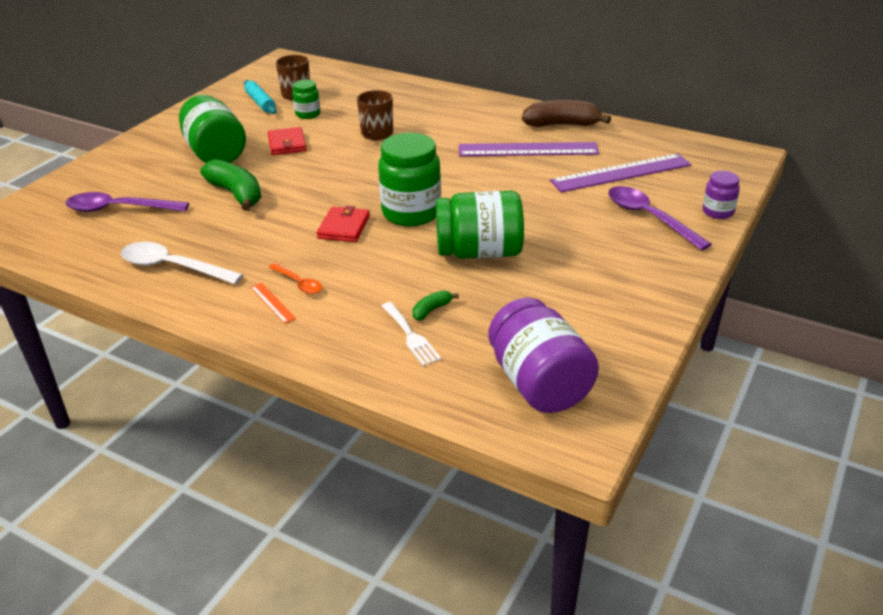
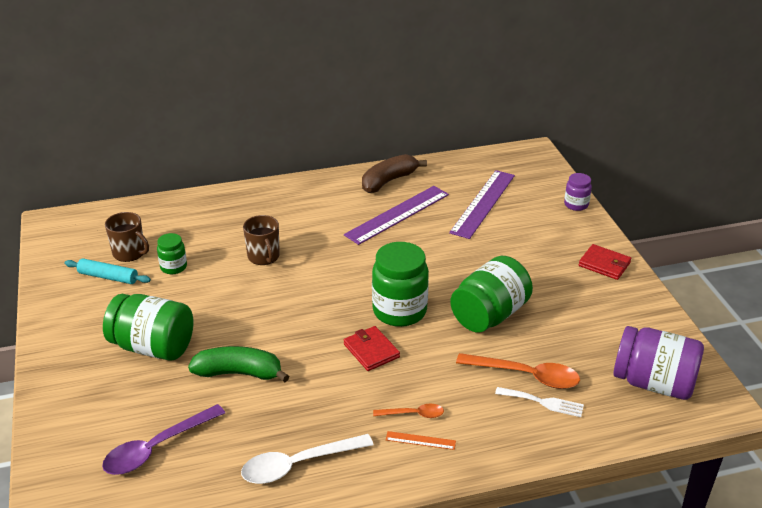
camera: 45 degrees left, 0 degrees up
(287, 144) = (203, 304): red wallet -> red wallet (604, 264)
(431, 310) = (526, 376): green banana -> orange spoon
(648, 217) = (546, 230): purple spoon -> none

